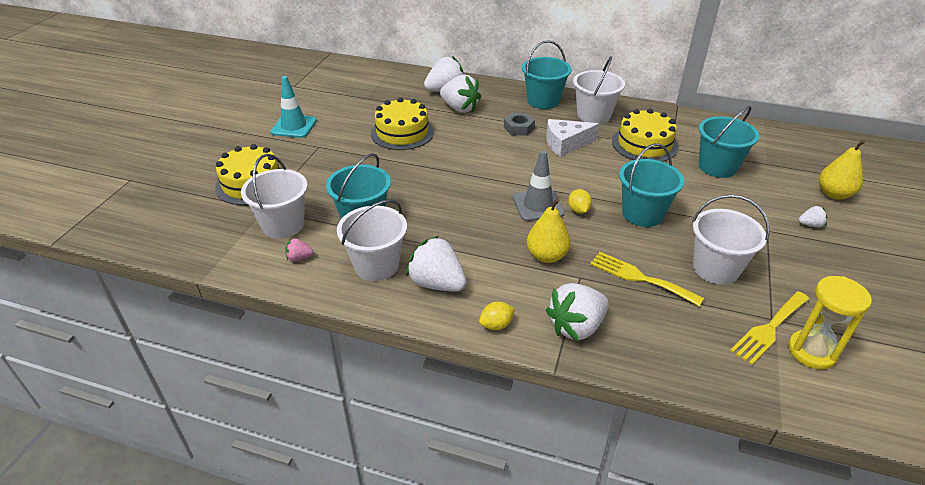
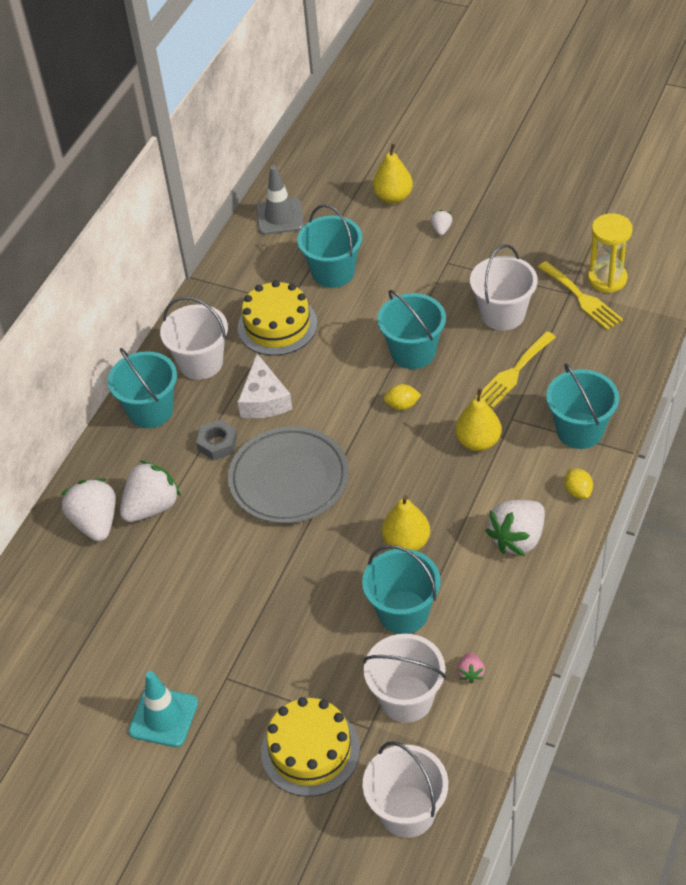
camera: 80 degrees left, 10 degrees up
(376, 265) = (486, 595): white bucket -> white bucket (407, 811)
(402, 132) = (206, 576): yellow cake -> none
(432, 219) = (406, 542): none -> yellow pear
(490, 159) = (289, 479): none -> grey plate
(538, 205) = (390, 440): grey traffic cone -> grey traffic cone (280, 217)
(576, 327) = (579, 430): white strawberry -> turquoise bucket

